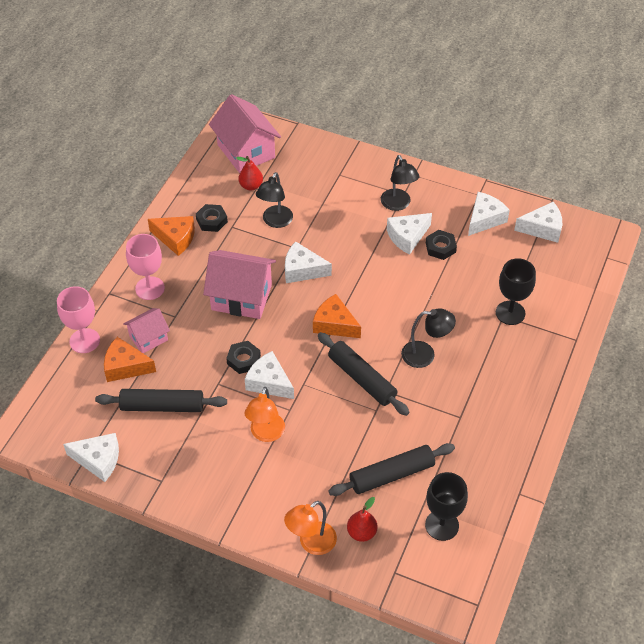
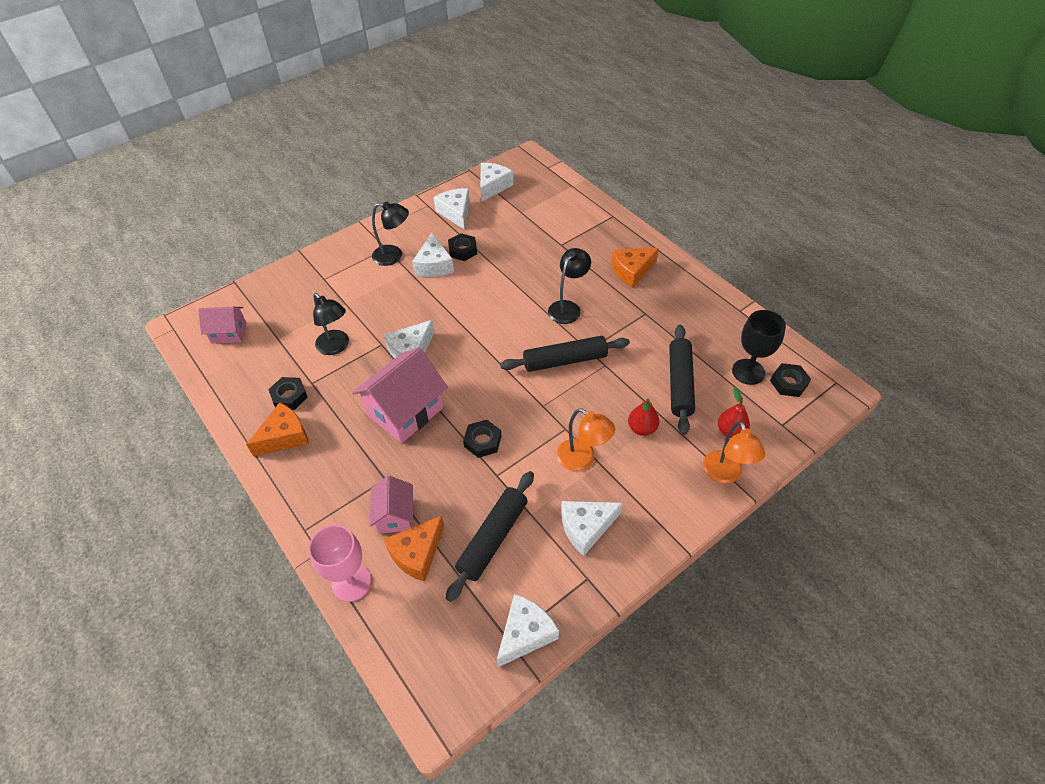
camera: 60 degrees left, 0 degrees up
(150, 288) = (330, 487): pink goblet -> none
(246, 151) = (229, 333): pink house -> pink house, size x0.57
(251, 186) = (275, 347): red pear -> red pear (642, 428)
(269, 382) = (523, 432): white cheese -> white cheese (586, 528)
(334, 324) = (491, 354): orange cheese -> orange cheese (631, 271)
(449, 563) = (788, 383): none -> black nut
(510, 313) = (561, 239): black goblet -> none

